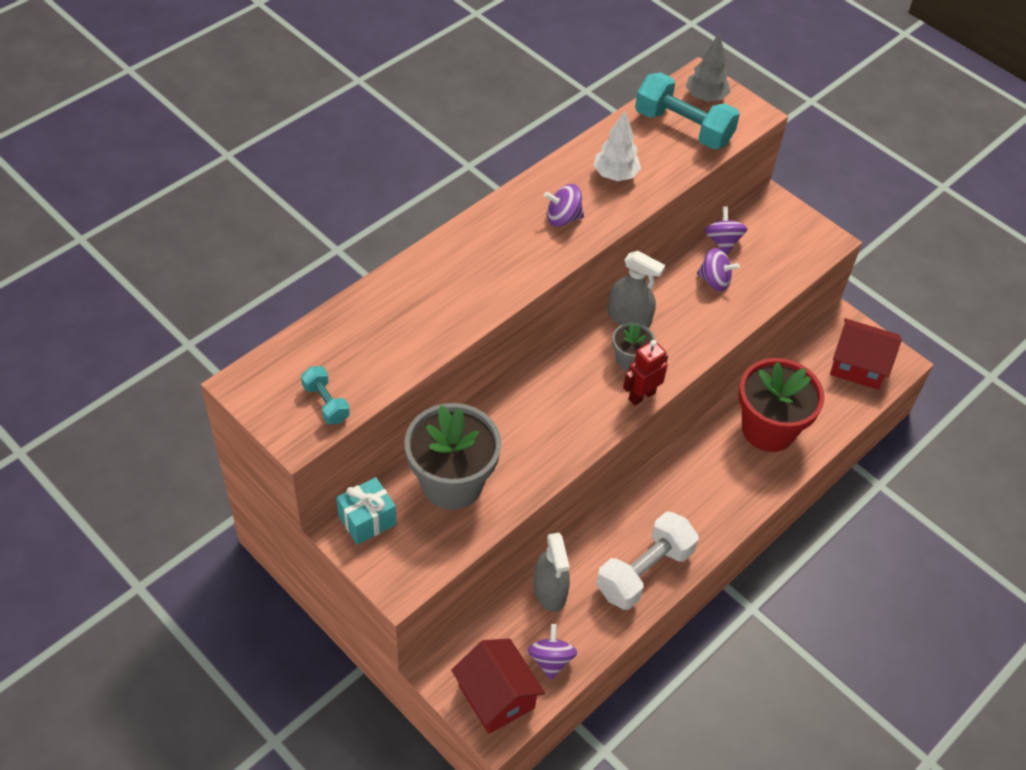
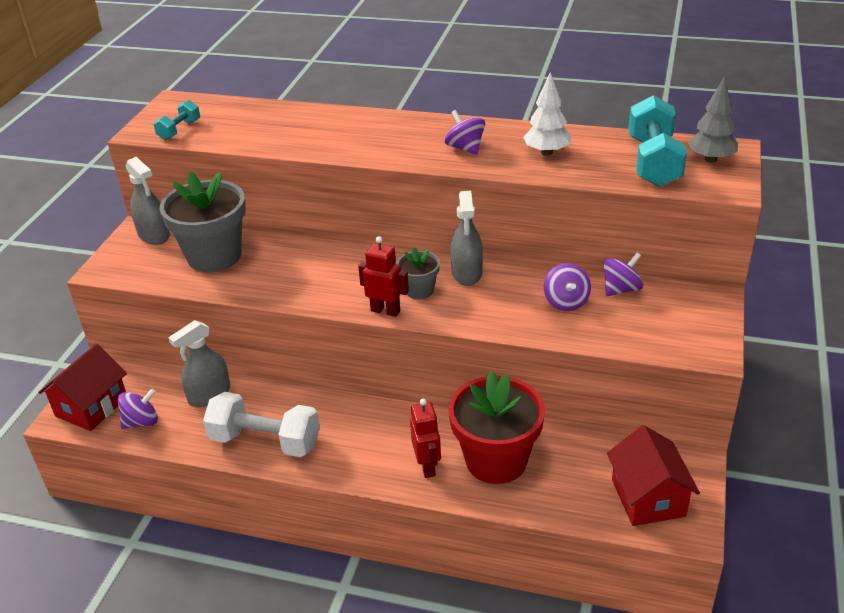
camera: 65 degrees right, 15 degrees down
(367, 520) = (154, 235): turquoise gift -> grey spray bottle
(747, 474) = (427, 466): none -> red robot

